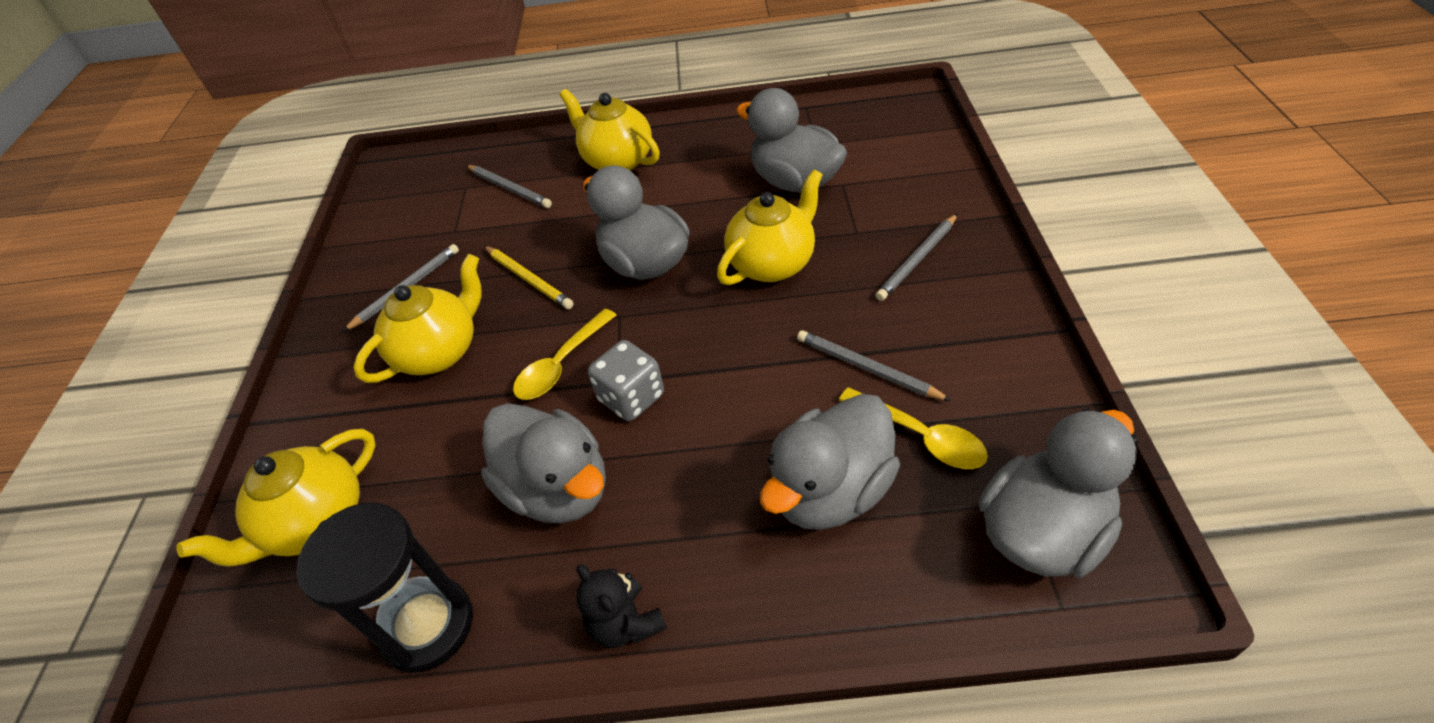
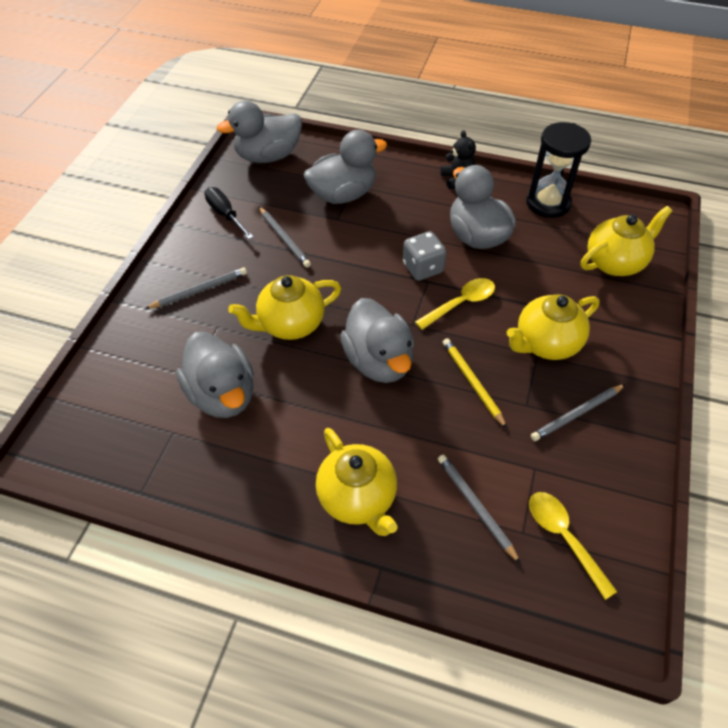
camera: 165 degrees left, 5 degrees up
(920, 436) = (285, 201): yellow spoon -> yellow spoon (564, 538)
(994, 374) = (225, 214): none -> black screwdriver

